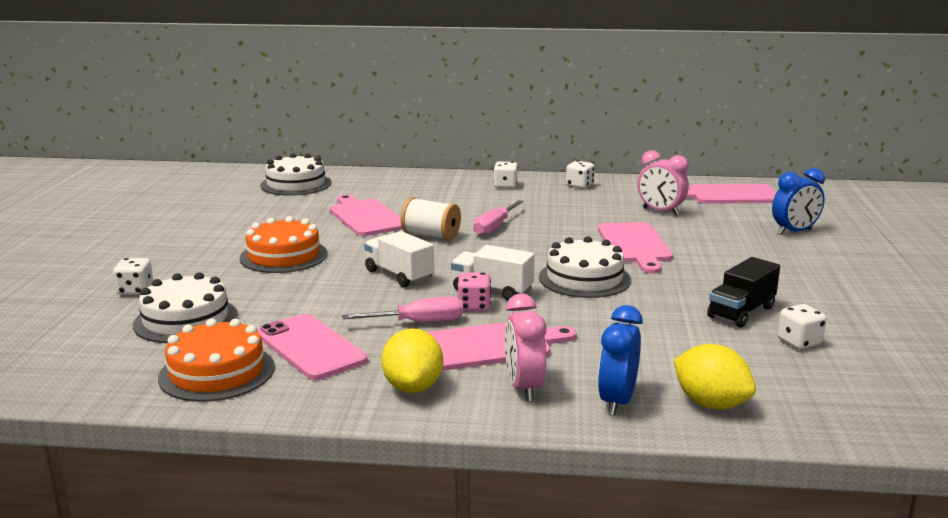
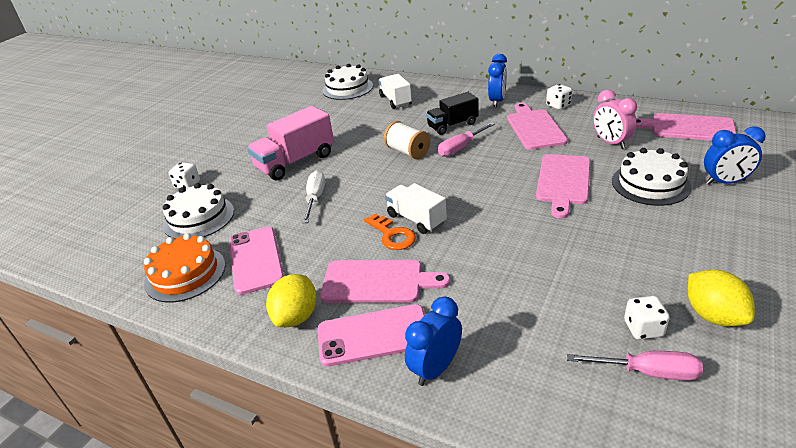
camera: 25 degrees right, 15 degrees up
(284, 256) = (295, 162): orange cake -> pink truck
(343, 285) = (315, 198): none -> white screwdriver
(365, 217) = (374, 127): pink cutting board -> pink cutting board (534, 128)
(399, 275) = (359, 192): white truck -> white truck (395, 100)
(419, 322) = (343, 246): pink screwdriver -> pink screwdriver (648, 372)
(474, 306) = (392, 235): pink dice -> orange key
(505, 186) = (497, 101): white dice -> blue clock
(523, 388) = (373, 335): pink clock -> pink phone
(584, 278) = (496, 216): white cake -> white cake (650, 184)
(710, 404) = (513, 390): yellow lemon -> yellow lemon (713, 315)
(741, 312) = (610, 279): black truck -> black truck (452, 125)

